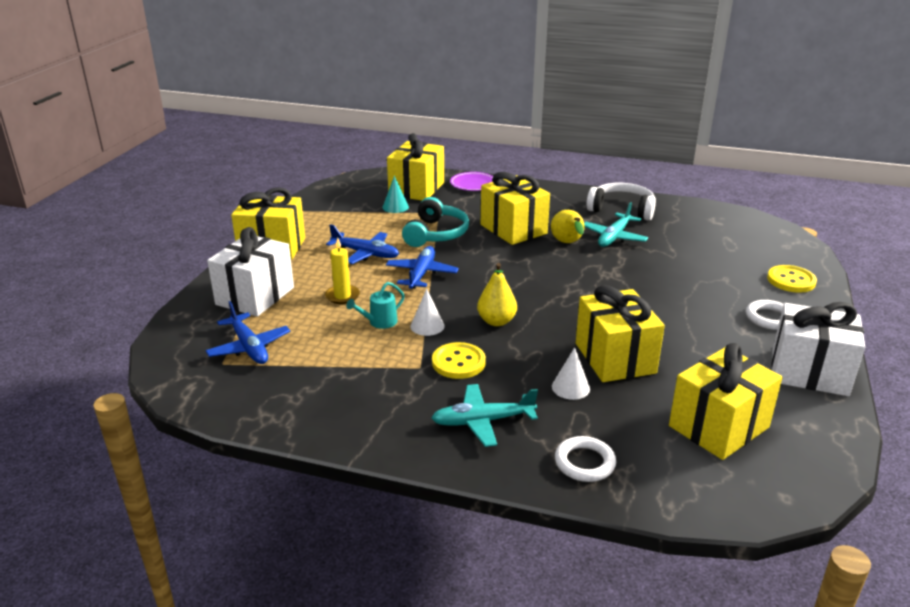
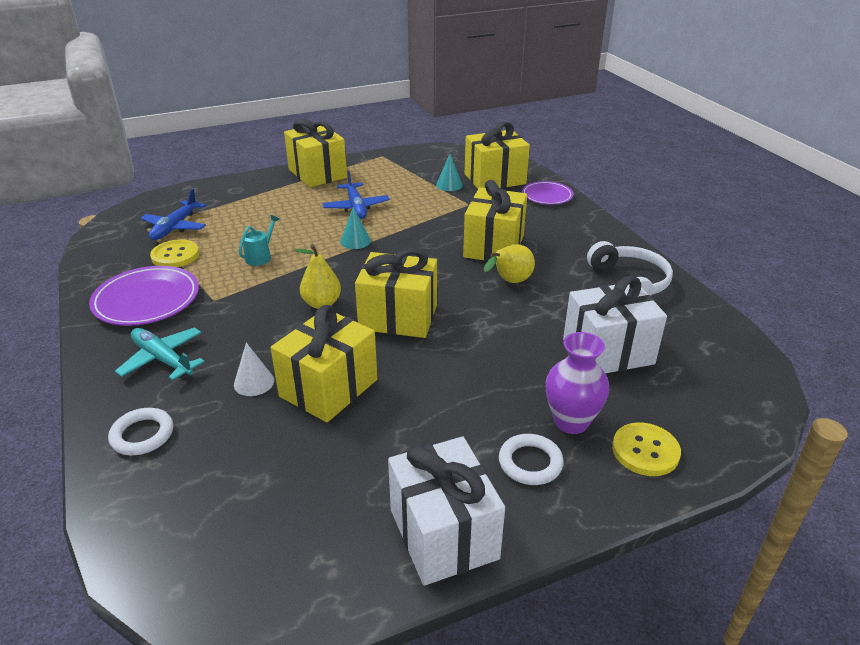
camera: 50 degrees right, 5 degrees up
(255, 296) = (243, 199): white gift -> white gift (608, 351)
(342, 296) = (281, 227): yellow candle -> none
(368, 402) = (146, 300): none -> purple plate
(379, 322) = (260, 256): turquoise watering can -> turquoise watering can turned 105 degrees clockwise
(421, 274) = (355, 241): blue plane -> turquoise cone
(427, 326) = (278, 277): white cone -> none
(436, 234) = (430, 219): turquoise headphones -> none
(458, 362) = (238, 313): yellow button -> yellow button (175, 255)
(614, 237) = (563, 300): turquoise plane -> none
(718, 427) = (267, 498): yellow gift -> yellow gift (398, 317)
(743, 289) = (571, 422): none -> purple vase

